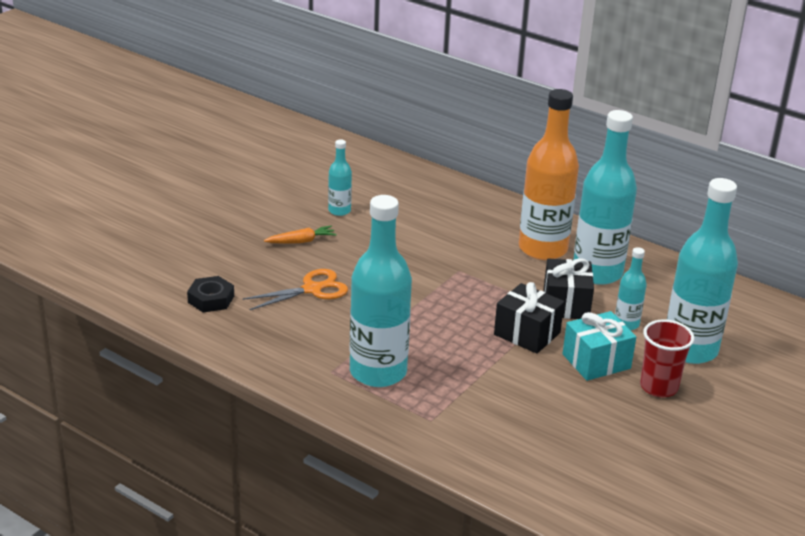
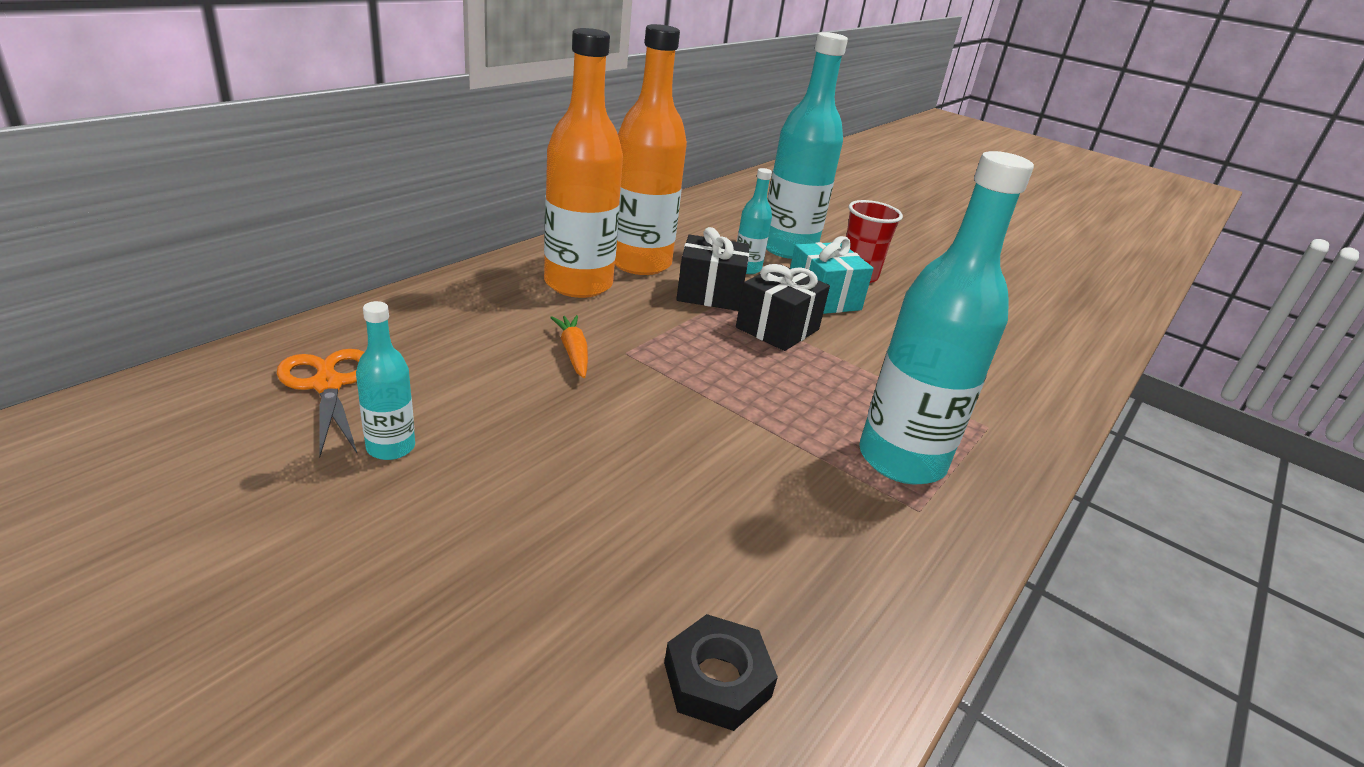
camera: 90 degrees left, 0 degrees up
(301, 241) = (495, 511): orange carrot -> orange carrot (573, 352)
(312, 289) = (676, 510): orange scissors -> orange scissors (327, 385)
(597, 272) = (640, 263): turquoise bottle -> orange bottle

